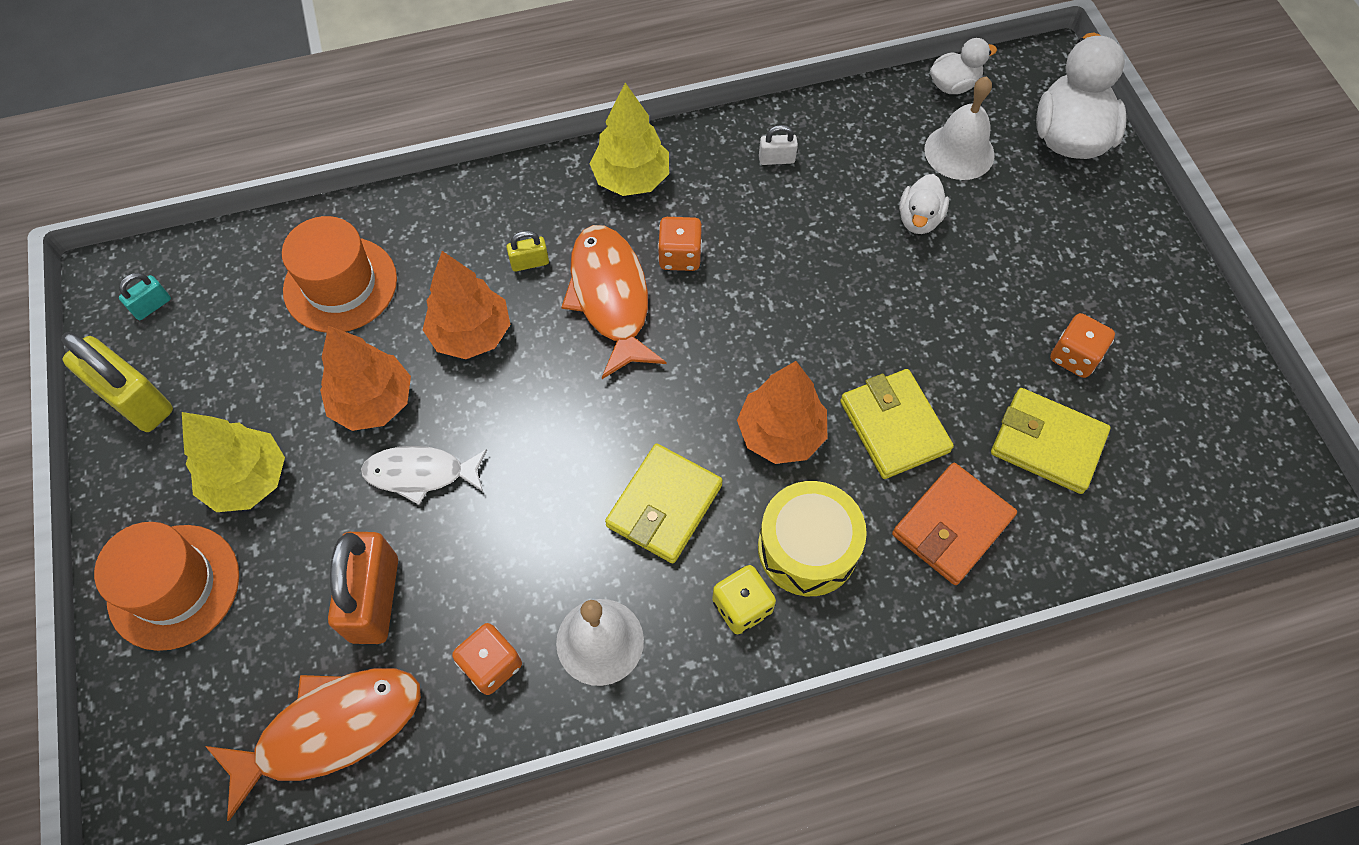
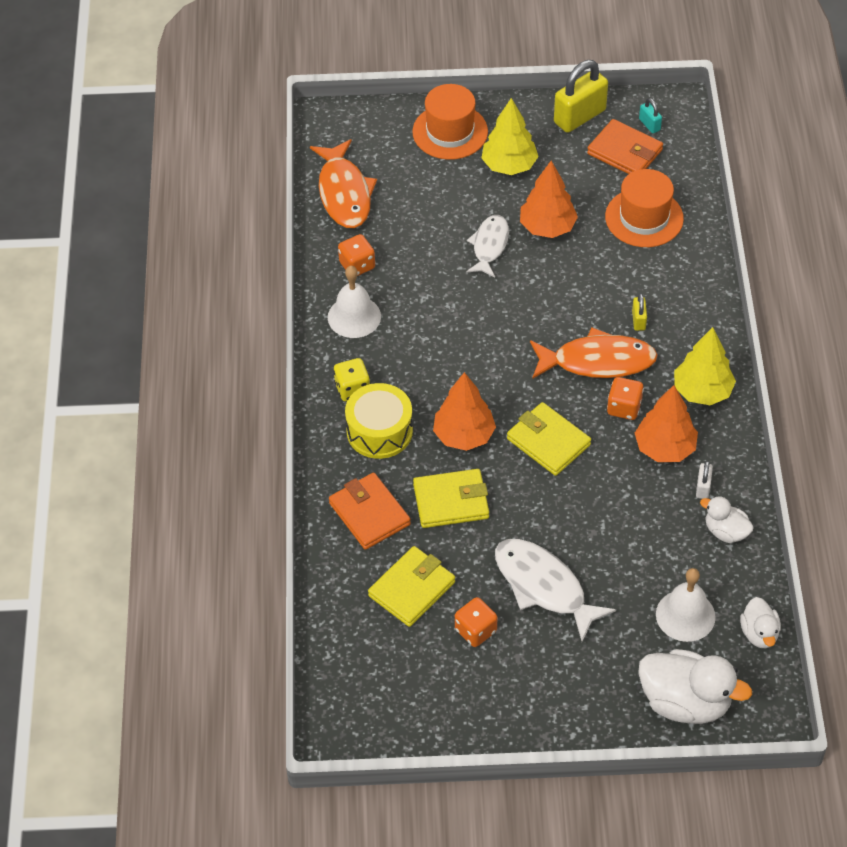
camera: 105 degrees right, 10 degrees down
(210, 328) = (625, 152): none -> orange wallet
(374, 599) = (414, 217): orange padlock -> none
(471, 334) = (586, 281): orange tree -> orange tree (665, 448)
(664, 506) = (431, 363): yellow wallet -> yellow wallet (548, 442)
(919, 219) = (623, 567): white duck -> white duck (725, 531)
(980, 295) = (544, 586): none -> white fish

